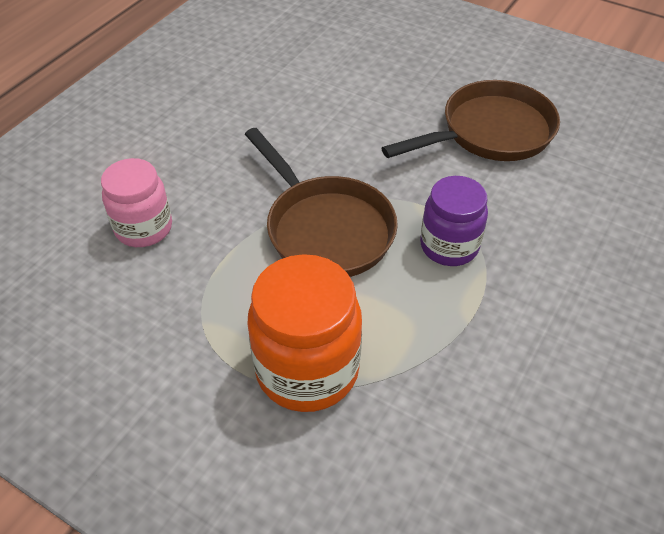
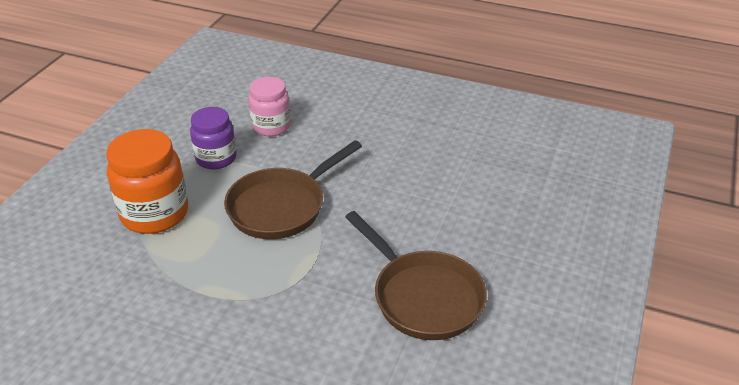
camera: 80 degrees right, 10 degrees down
(449, 246) = (271, 275): purple jar -> purple jar (216, 158)

